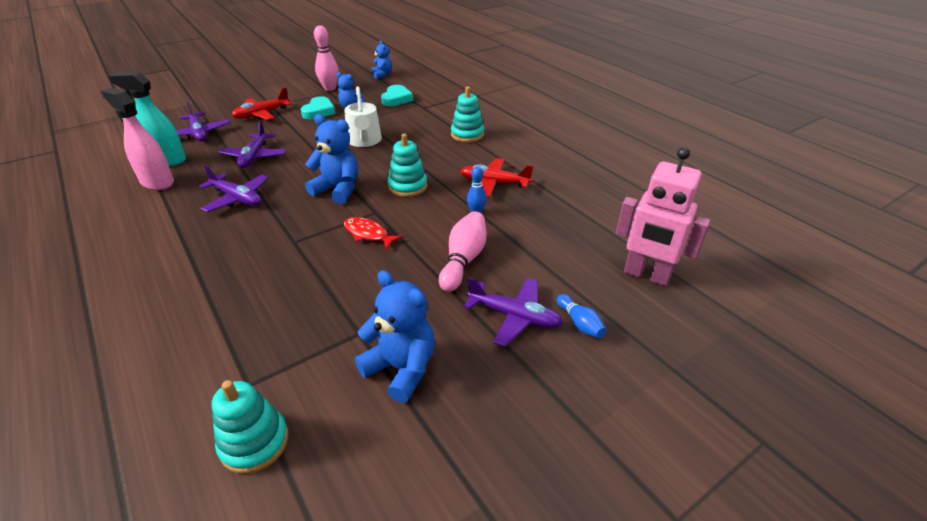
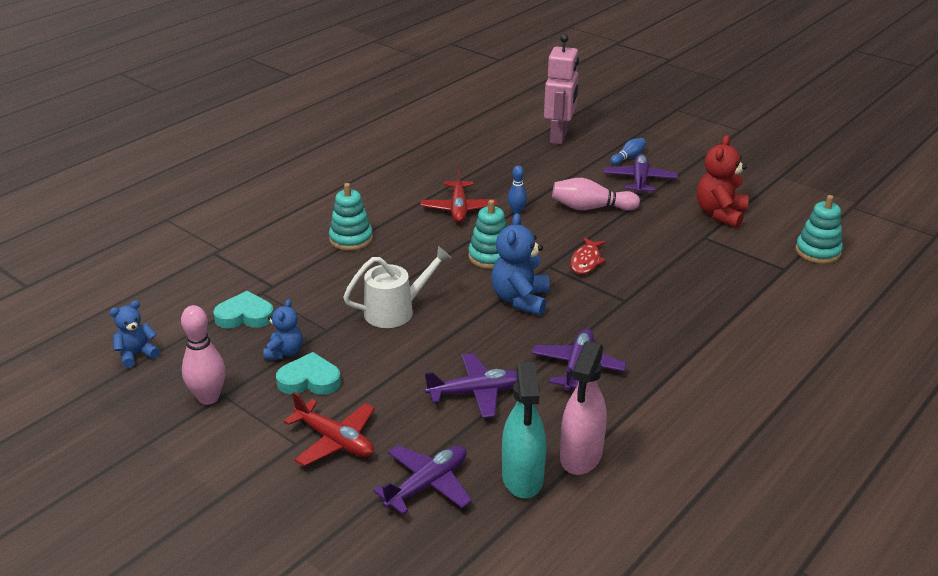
camera: 105 degrees left, 5 degrees down
(401, 368) = (720, 214): blue teddy bear -> red teddy bear

